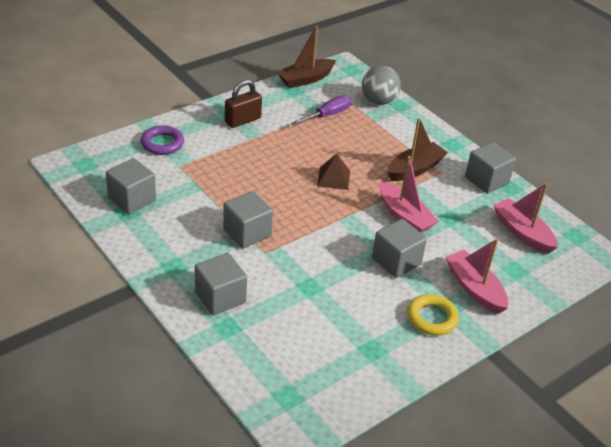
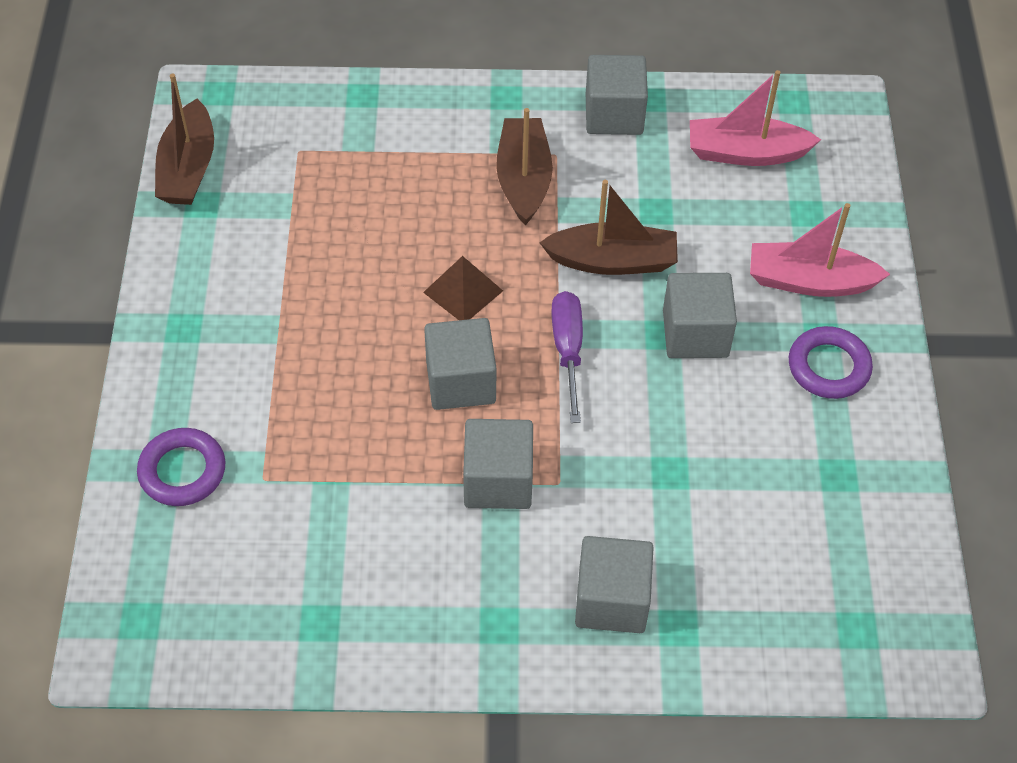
camera: 50 degrees left, 15 degrees up
(132, 199) = (293, 597): grey cube -> grey cube (460, 381)
(243, 120) = (220, 321): brown padlock -> none
(327, 115) = (307, 201): purple screwdriver -> purple screwdriver (568, 351)
(378, 101) = (329, 113): grey ball -> none
(404, 216) = (612, 261): pink boat -> brown boat
(432, 318) = (828, 367): yellow ring -> purple ring

